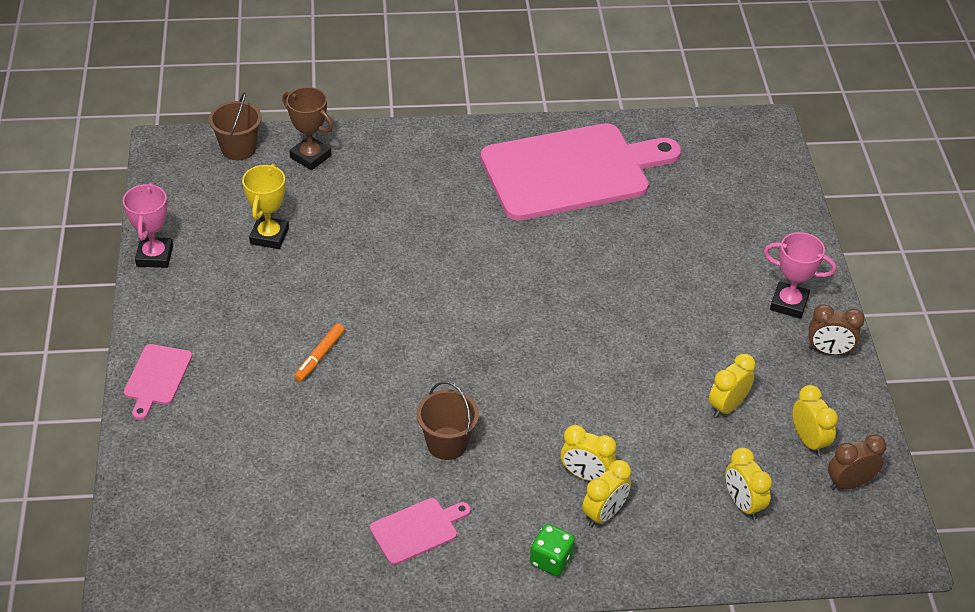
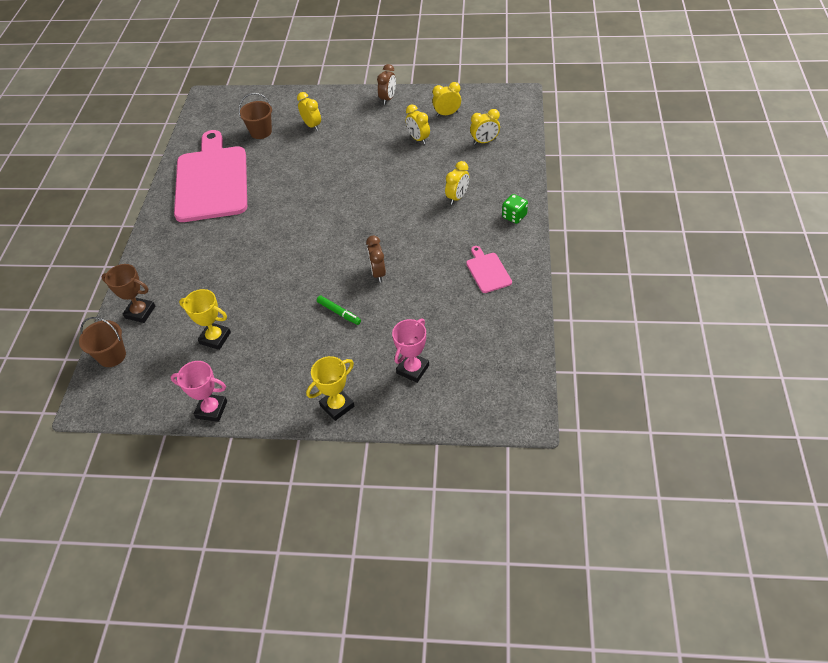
camera: 75 degrees left, 5 degrees up
(157, 378) = (337, 406): pink cutting board -> yellow trophy
(310, 156) = (140, 312): brown trophy -> brown trophy turned 60 degrees clockwise
(319, 356) = (339, 313): orange marker -> green marker
(447, 443) = (424, 254): brown bucket -> brown bucket (261, 132)
(604, 514) = (485, 193): yellow clock -> yellow clock (312, 125)
(789, 303) = (350, 107): pink trophy -> pink trophy (412, 369)
(849, 483) = (476, 104): brown clock -> brown clock (378, 273)

